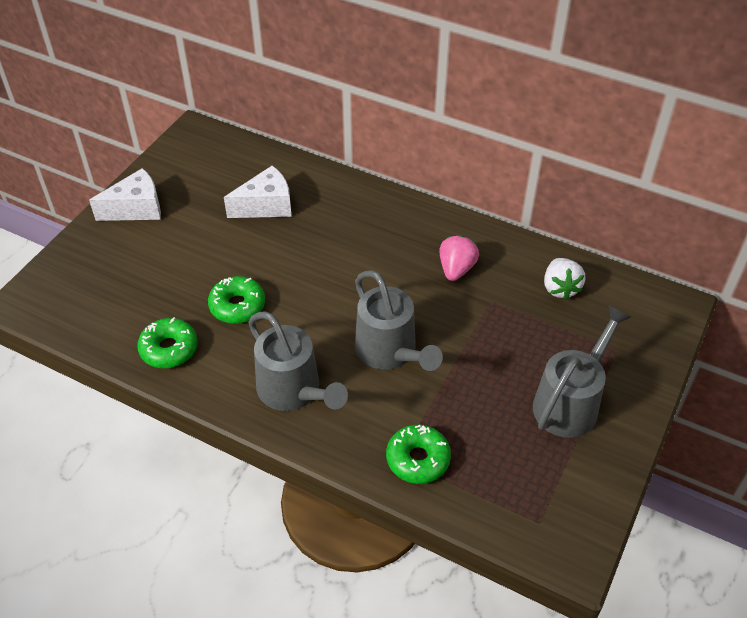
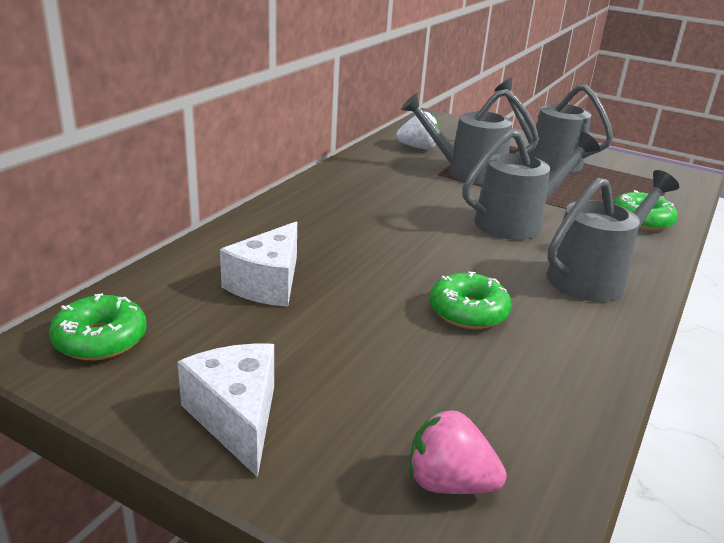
camera: 90 degrees left, 20 degrees down
(169, 349) = (564, 371): green donut -> green donut (100, 339)
(266, 206) = (267, 284): white cheese -> white cheese turned 135 degrees counterclockwise
(456, 269) = (395, 183): pink strawberry -> pink strawberry (449, 483)
(503, 324) = (467, 172): none -> grey watering can

